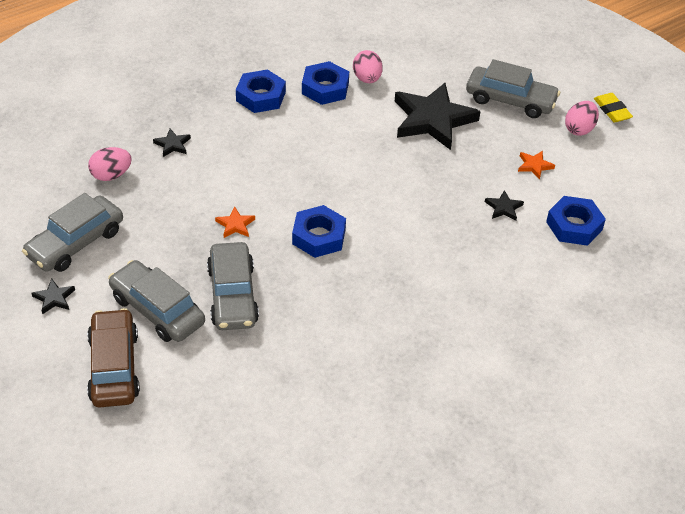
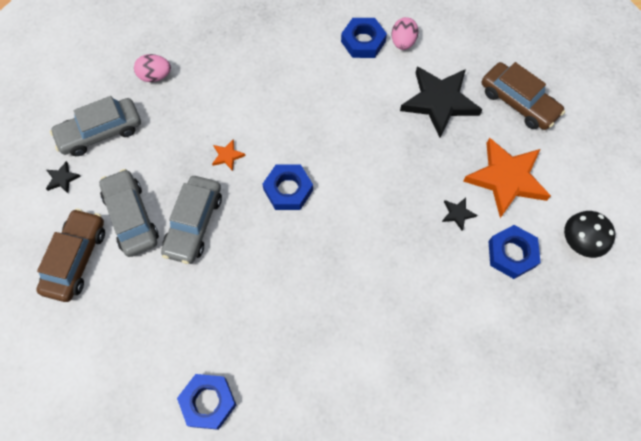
camera: 25 degrees right, 20 degrees up
(172, 144) = (215, 61): black star -> none
(261, 96) = (306, 34): blue nut -> blue nut (208, 402)
(510, 100) = (518, 102): grey car -> brown car
(534, 166) = (506, 179): orange star -> orange star, size x2.43
(579, 129) = (567, 153): pink egg -> none
(612, 110) = (607, 142): yellow eraser -> none
(632, 197) = (580, 241): none -> black mushroom

